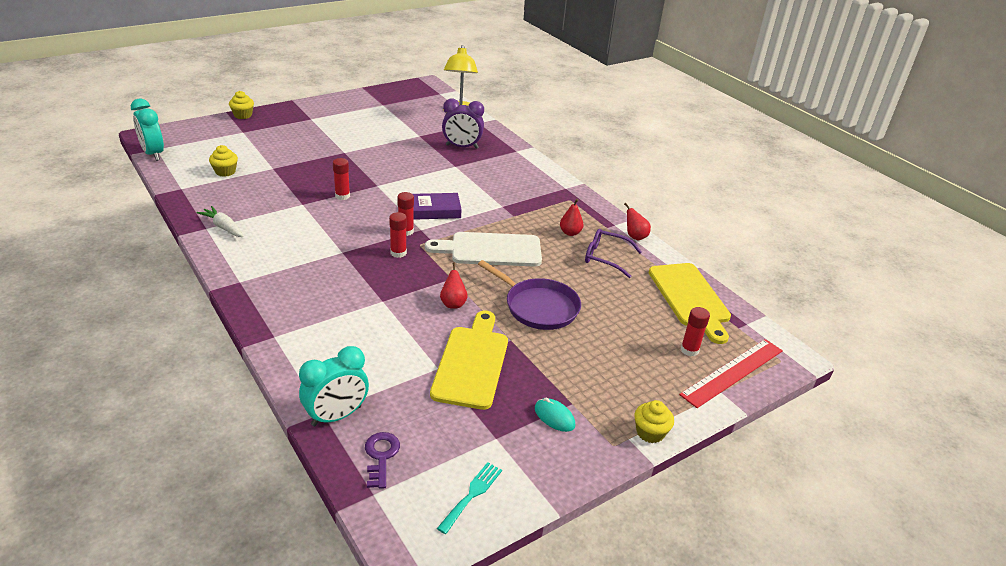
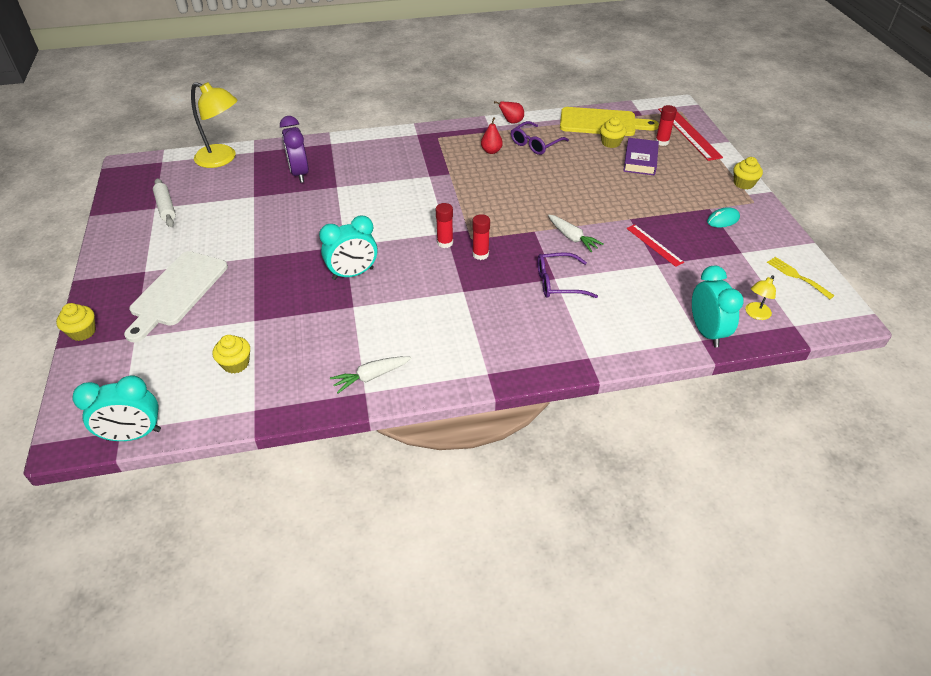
camera: 65 degrees left, 10 degrees up
(342, 196) = (353, 274): red glue stick -> turquoise clock
(377, 304) = (559, 282): none -> purple glasses
(381, 456) = (755, 314): purple key -> yellow lamp
(385, 108) = (166, 207): none -> white rolling pin
(434, 210) = (415, 217): purple book -> purple book (640, 160)
(453, 303) = (572, 238): red pear -> white carrot
(462, 147) = (299, 173): purple clock -> purple clock turned 135 degrees clockwise
(471, 363) = (654, 245): yellow cutting board -> red ruler
(472, 494) = (796, 276): turquoise fork -> yellow fork
(491, 250) = (499, 199): white cutting board -> white cutting board (177, 292)
(538, 307) = (591, 194): purple pan -> none
(652, 309) = (611, 143): none -> yellow cupcake

